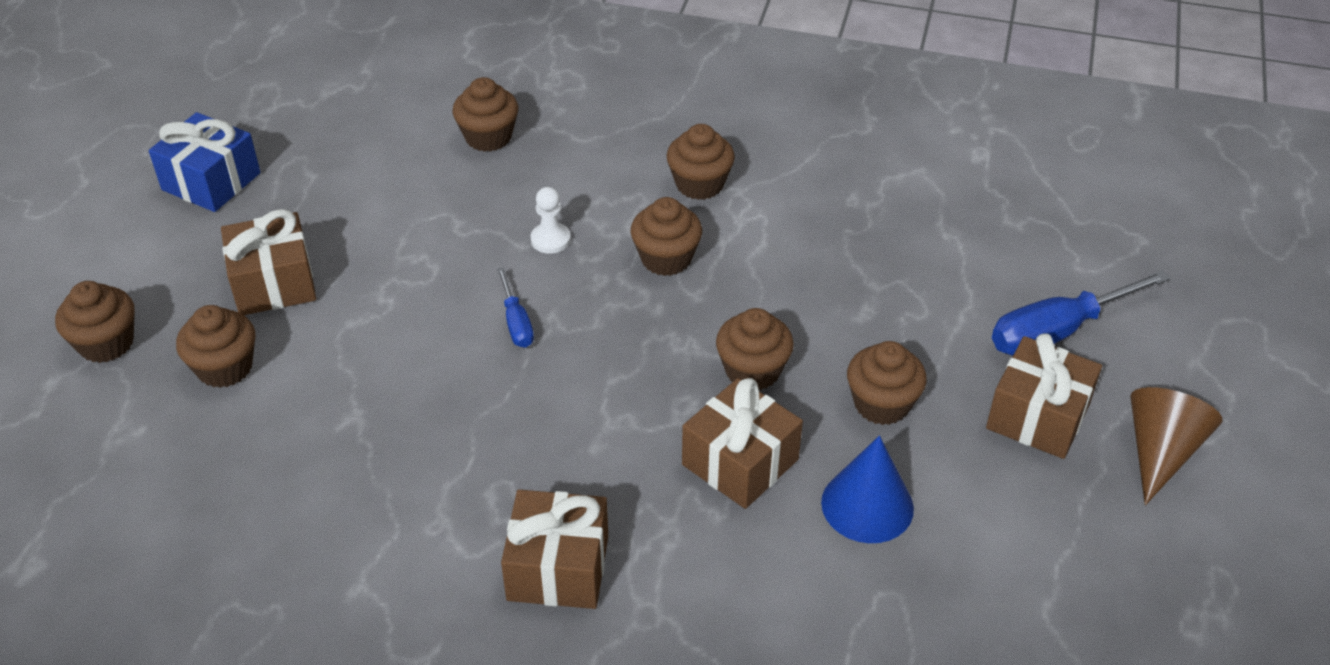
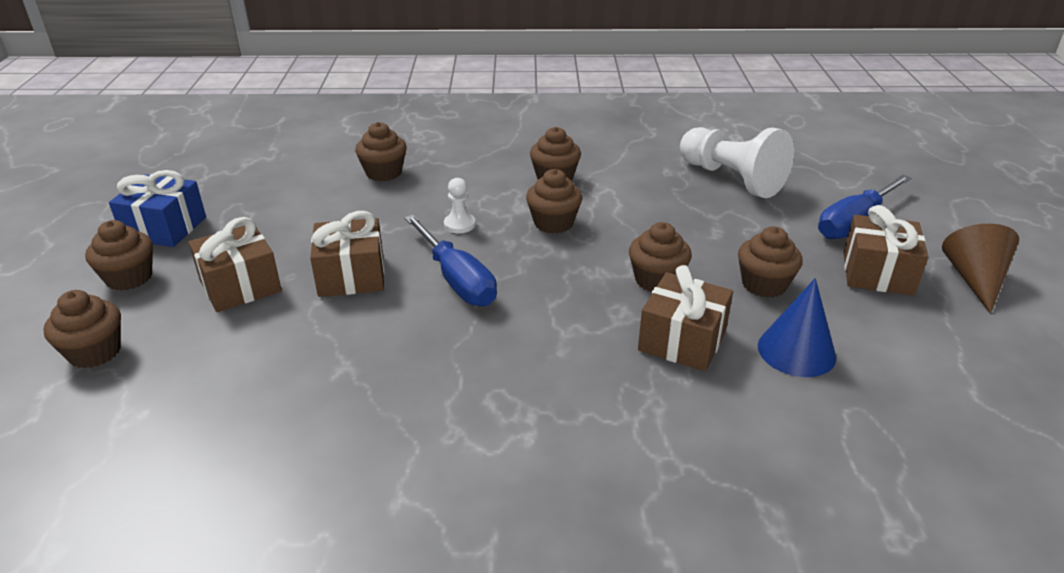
camera: 15 degrees left, 10 degrees down
(225, 368) = (213, 351): brown cupcake -> brown cupcake (129, 278)
(516, 322) = (456, 279): blue screwdriver -> blue screwdriver, size x1.87
(558, 568) = (574, 446): brown gift -> brown gift (351, 275)
(933, 227) = (731, 179): none -> white pawn

